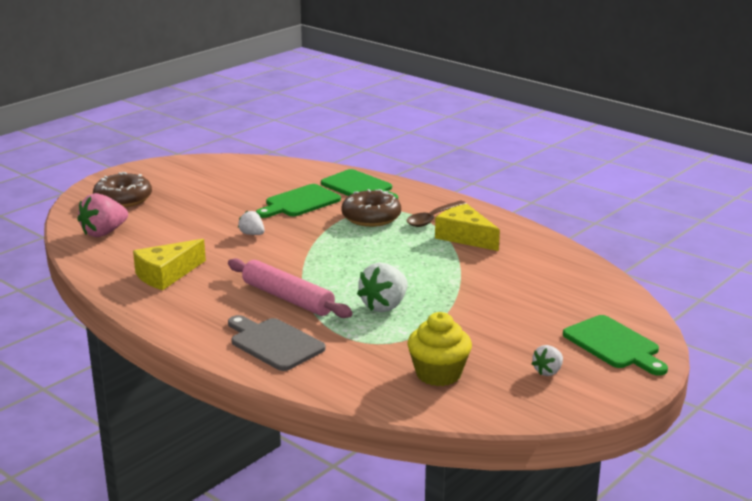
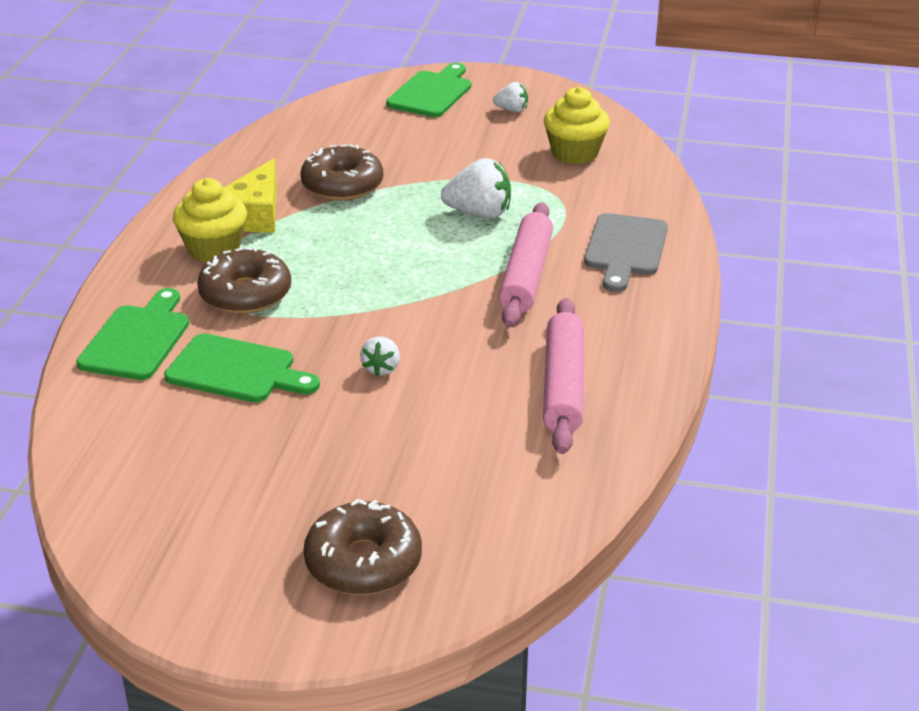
camera: 120 degrees left, 10 degrees up
(104, 233) = (502, 511): pink strawberry -> none
(166, 274) = (563, 385): yellow cheese -> pink rolling pin
(432, 219) = (214, 249): brown spoon -> yellow cupcake
(477, 271) = (342, 185): none -> brown donut

